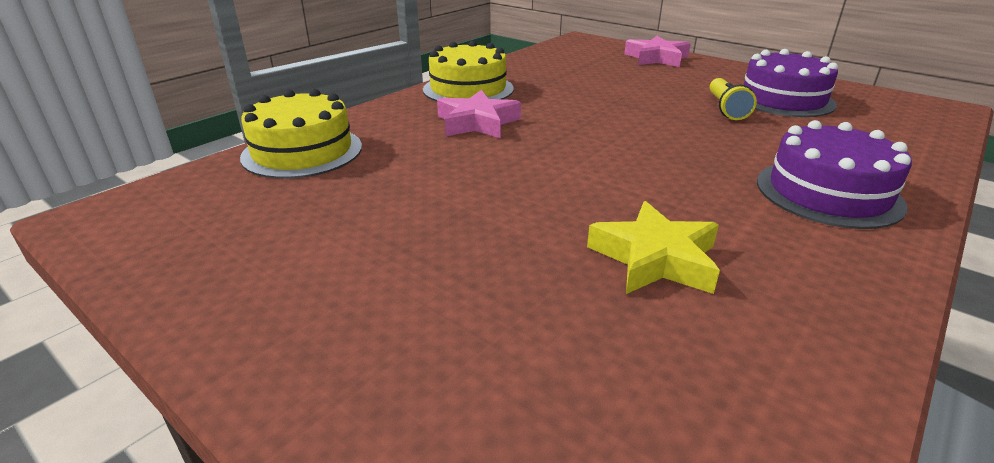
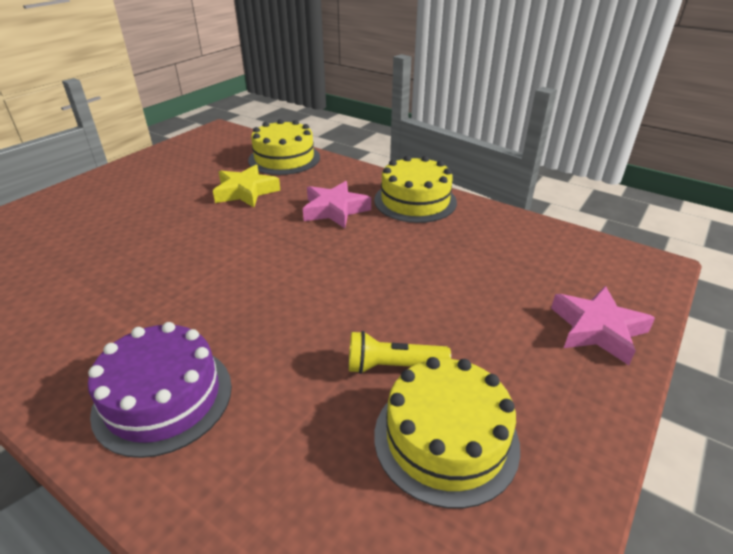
camera: 85 degrees right, 5 degrees up
(655, 259) = (109, 281): yellow star -> yellow star (246, 191)
(783, 99) = (446, 438): purple cake -> yellow cake

